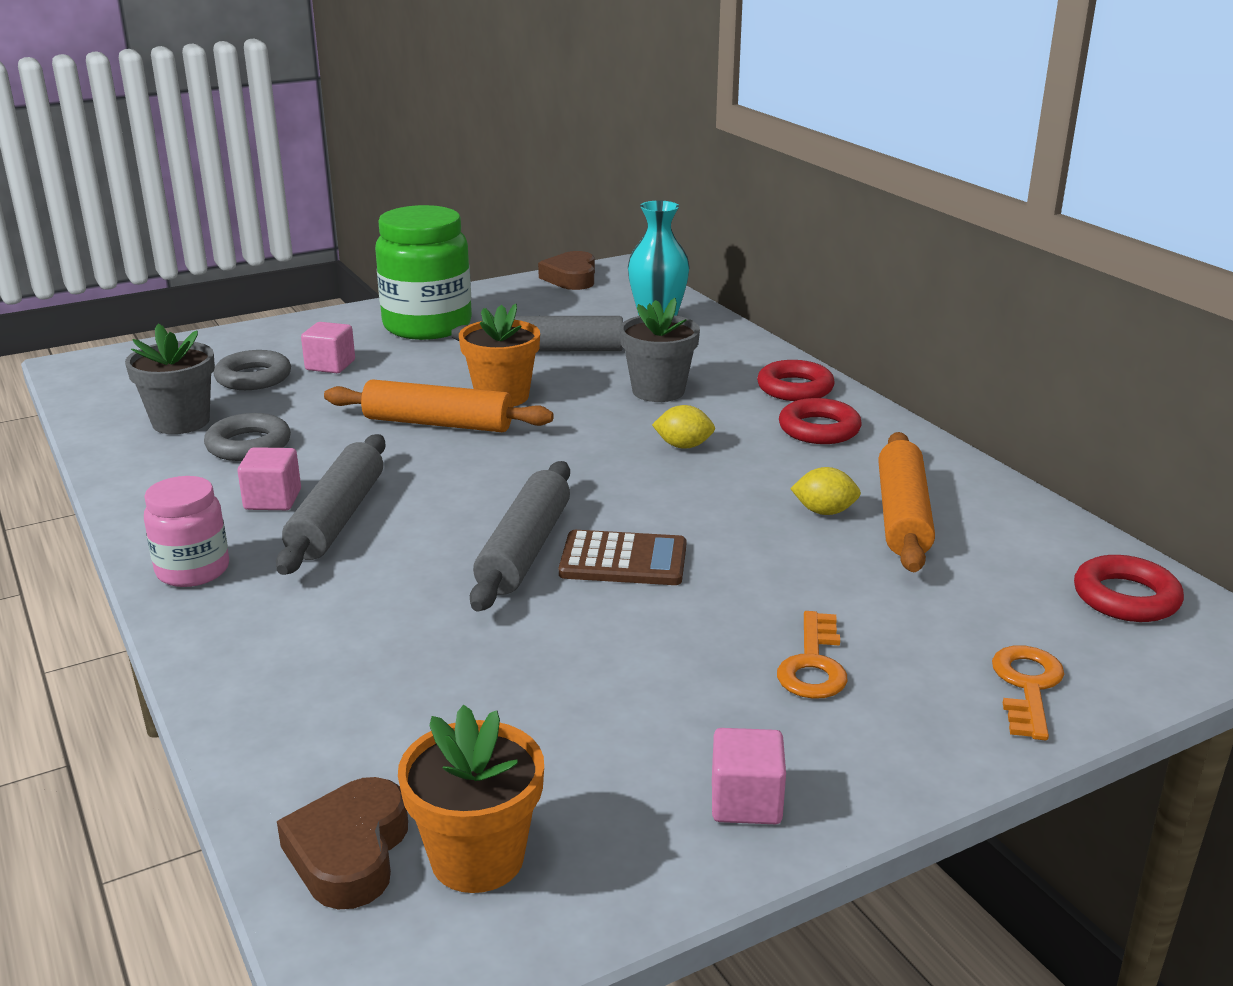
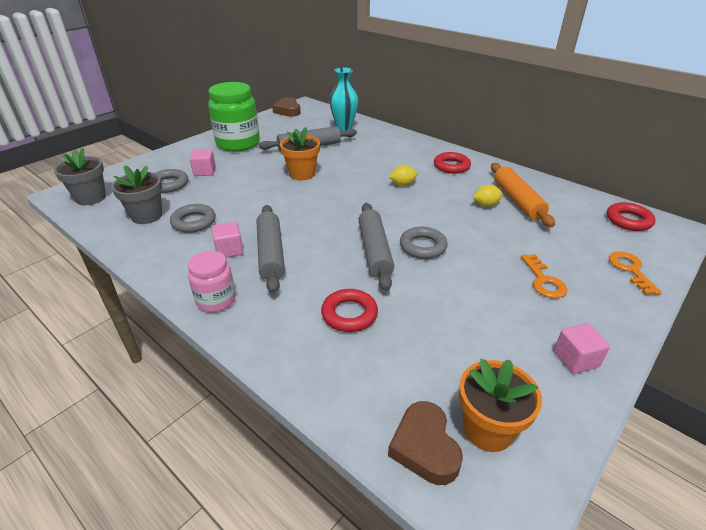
camera: 20 degrees left, 10 degrees up
(438, 423) = (282, 193): orange rolling pin -> none
(623, 560) = (423, 246): brown calculator -> grey ring
(658, 391) = (370, 159): grey flower pot -> grey flower pot (91, 198)
(795, 388) = (426, 149): red ring -> red ring (349, 314)

